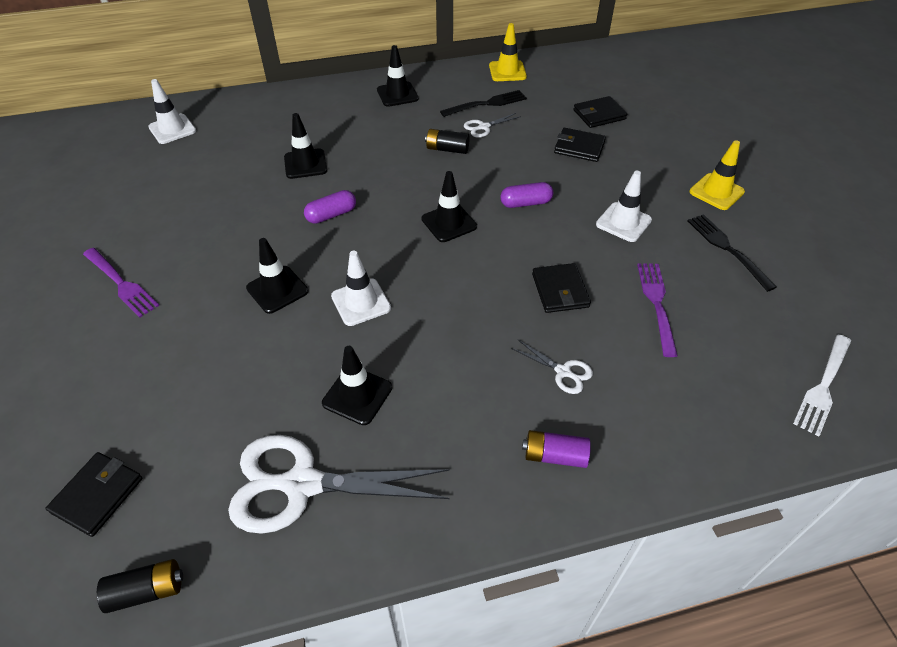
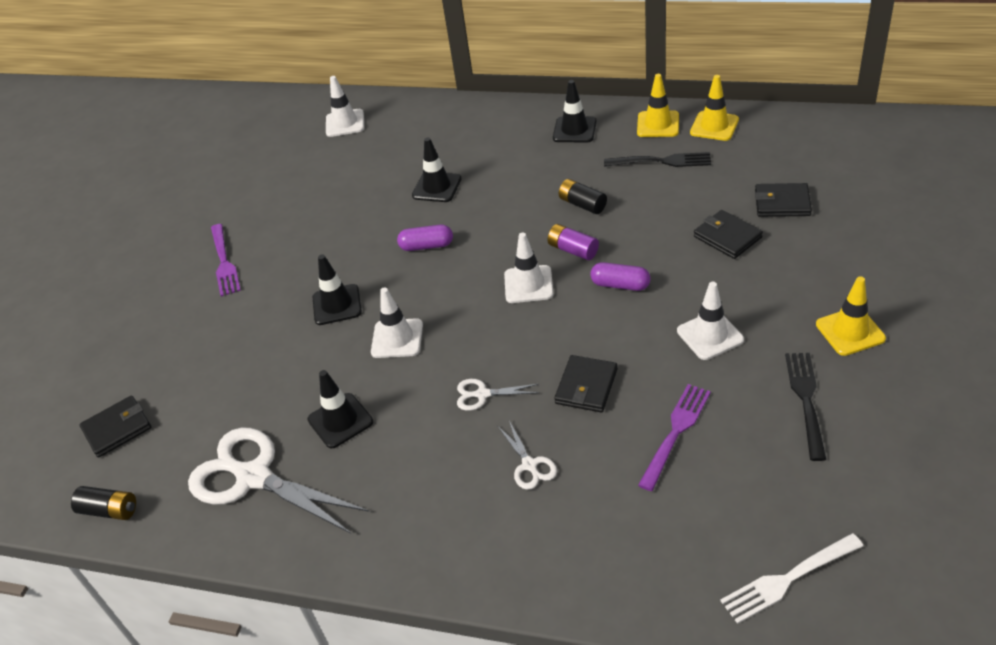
camera: 35 degrees right, 5 degrees down
(449, 223) = (528, 284): black traffic cone -> white traffic cone
(463, 78) = (658, 124): none -> yellow traffic cone
(484, 127) = (639, 188): white scissors -> white scissors (482, 394)
(554, 455) = (465, 536): purple battery -> purple battery (573, 250)

